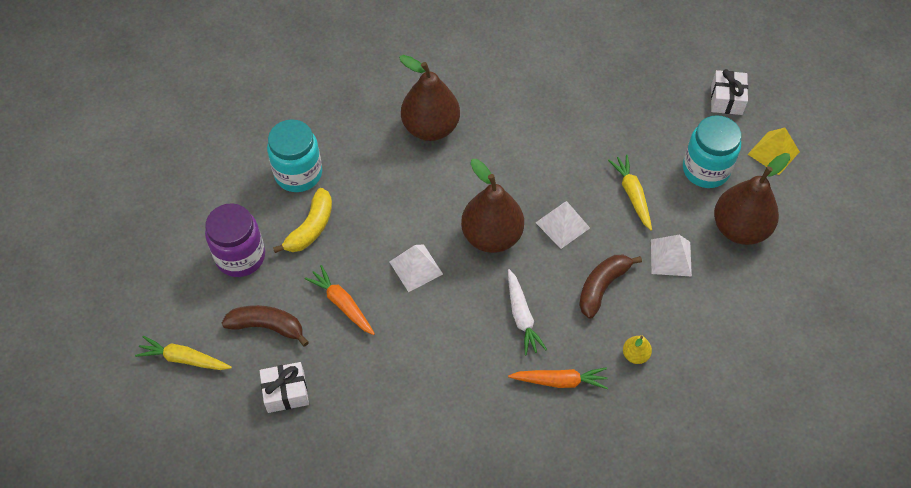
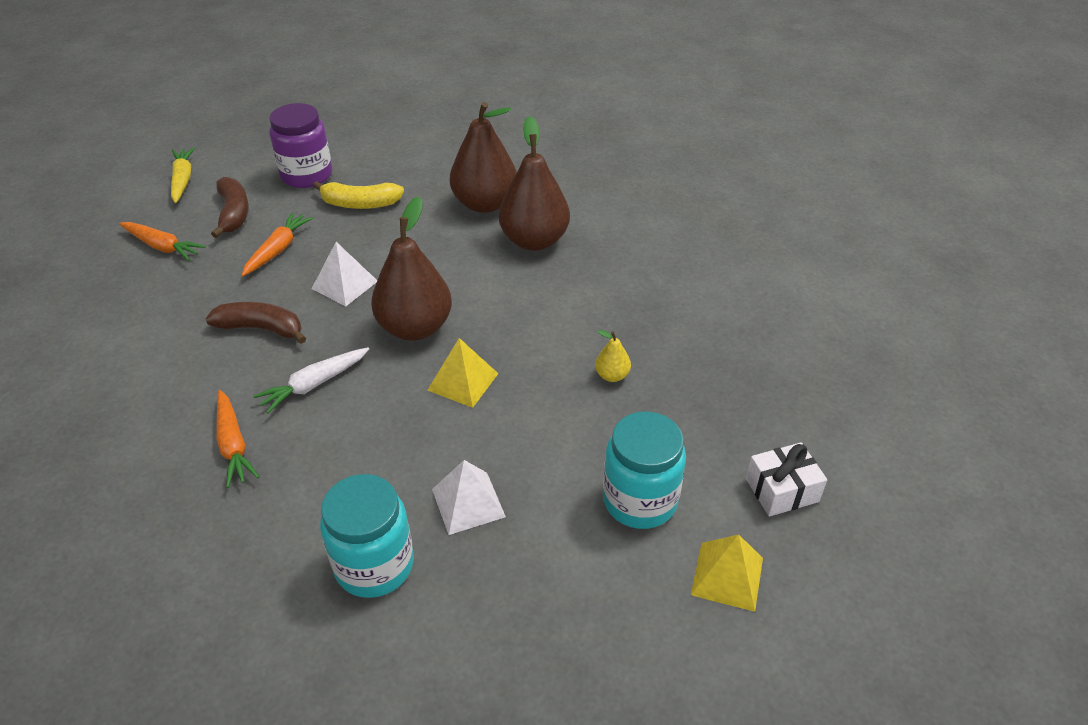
camera: 65 degrees right, 15 degrees down
(286, 392) = (162, 247): white gift -> orange carrot
(298, 173) = (420, 177): turquoise jar -> turquoise jar (374, 565)
(562, 225) = (463, 381): white pyramid -> yellow pyramid
(602, 286) = (388, 445): brown banana -> brown banana (261, 329)
(632, 195) = (547, 433): yellow carrot -> none
(635, 355) = (296, 508): yellow pear -> yellow pear (612, 375)
(740, 228) = (561, 570): brown pear -> brown pear (485, 204)

